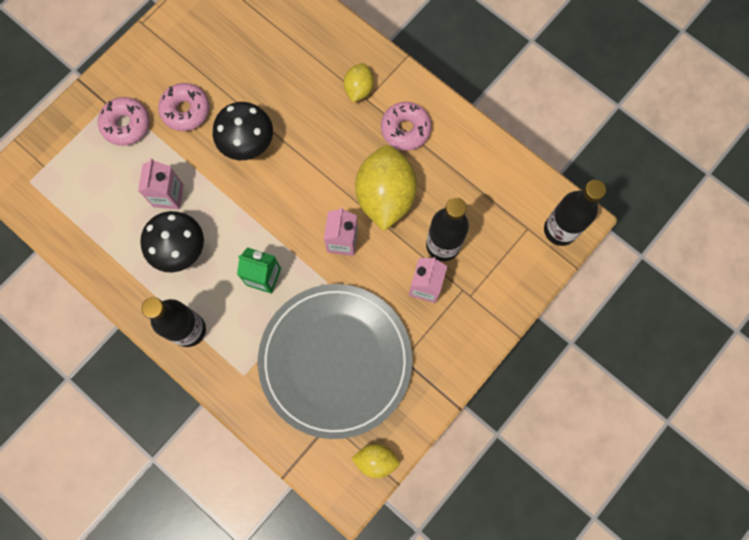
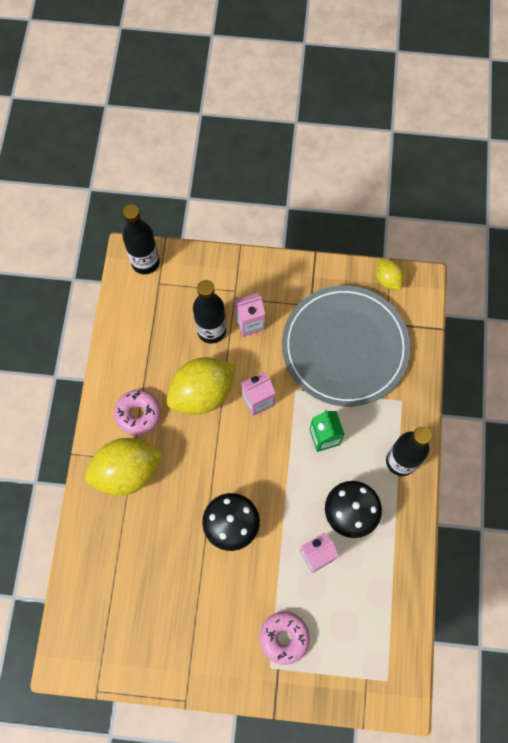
camera: 125 degrees left, 5 degrees down
(186, 110) = (238, 597): pink donut -> none
(358, 89) = (127, 472): yellow lemon -> yellow lemon, size x1.96

